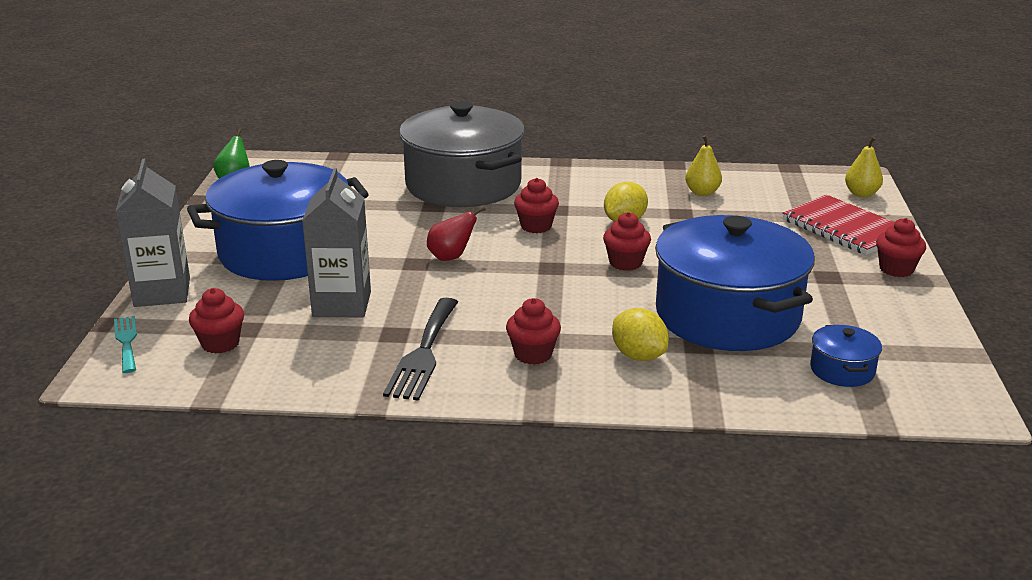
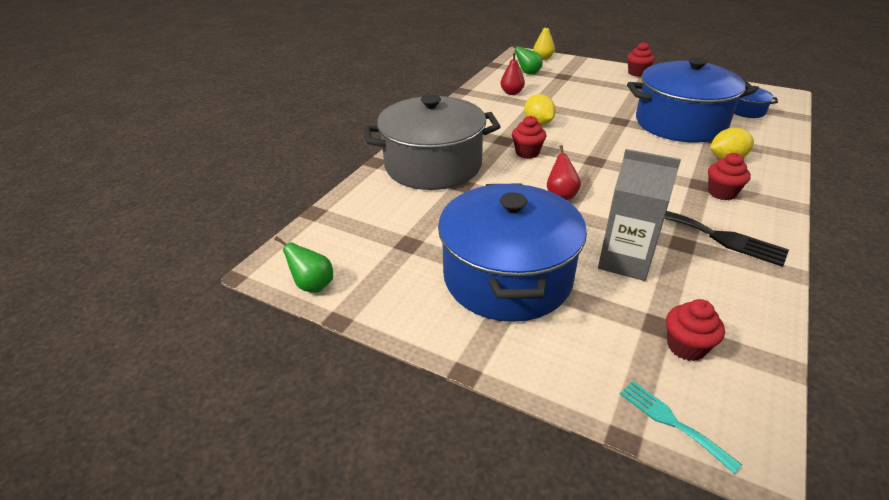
camera: 65 degrees left, 10 degrees up
(126, 341) = (671, 421): turquoise fork -> turquoise fork turned 45 degrees clockwise
(162, 292) = (562, 377): grey carton -> none
(625, 263) = (599, 136): red cupcake -> none
(702, 192) = (511, 93): yellow pear -> red pear
(786, 192) = (528, 73): none -> green pear
(844, 228) = (583, 71): red notebook -> none

